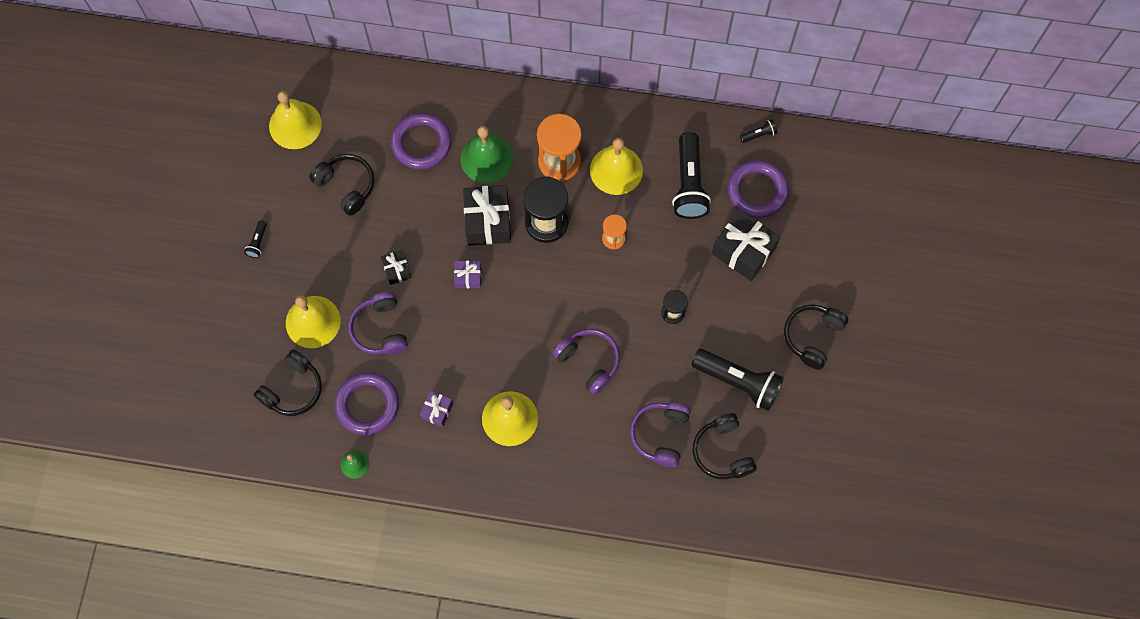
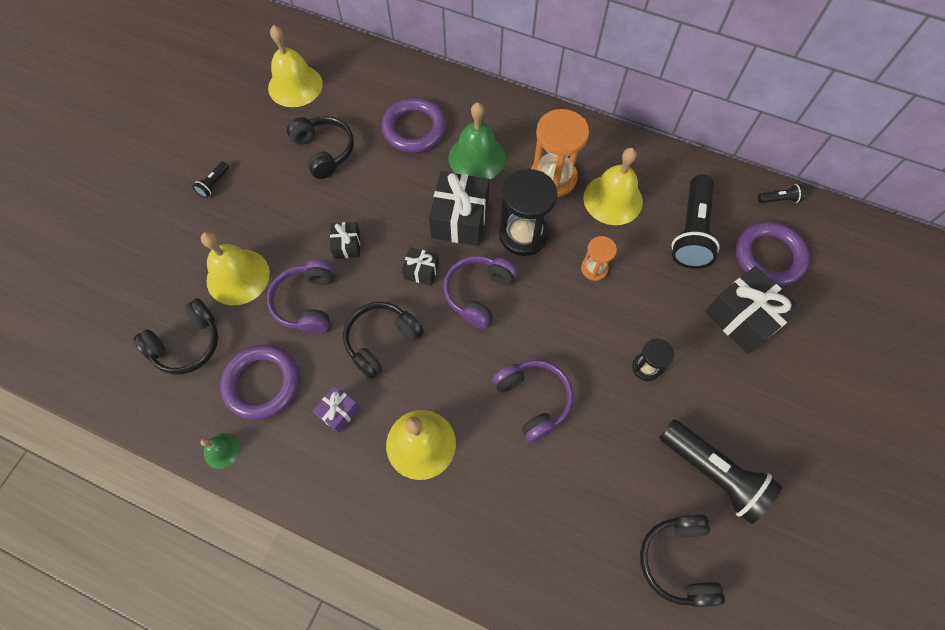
camera: 15 degrees right, 5 degrees down
(468, 277) = (421, 271): purple gift -> black gift
(660, 435) = (601, 515): purple headphones -> purple headphones (478, 293)
(812, 337) = (815, 440): black headphones -> black headphones (381, 341)

